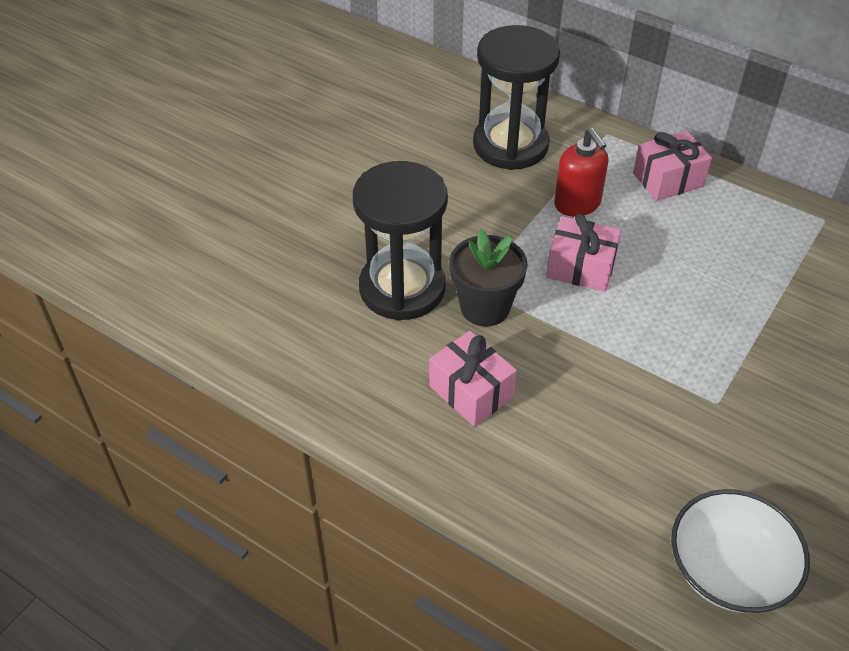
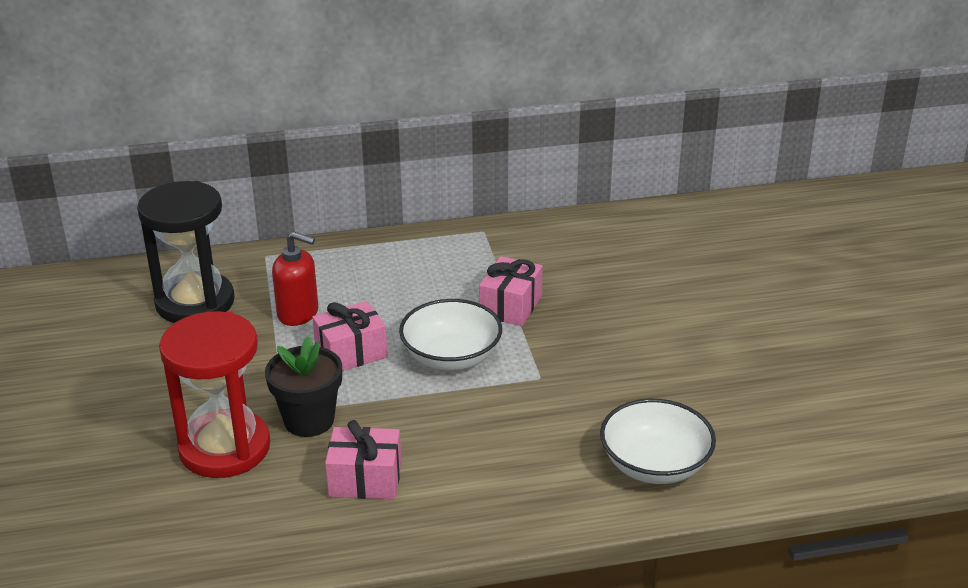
camera: 45 degrees left, 15 degrees down
(402, 288) = (224, 448): black hourglass -> red hourglass
(659, 328) = (451, 357): none -> white bowl
(668, 180) = (348, 262): pink gift -> pink gift (510, 306)

